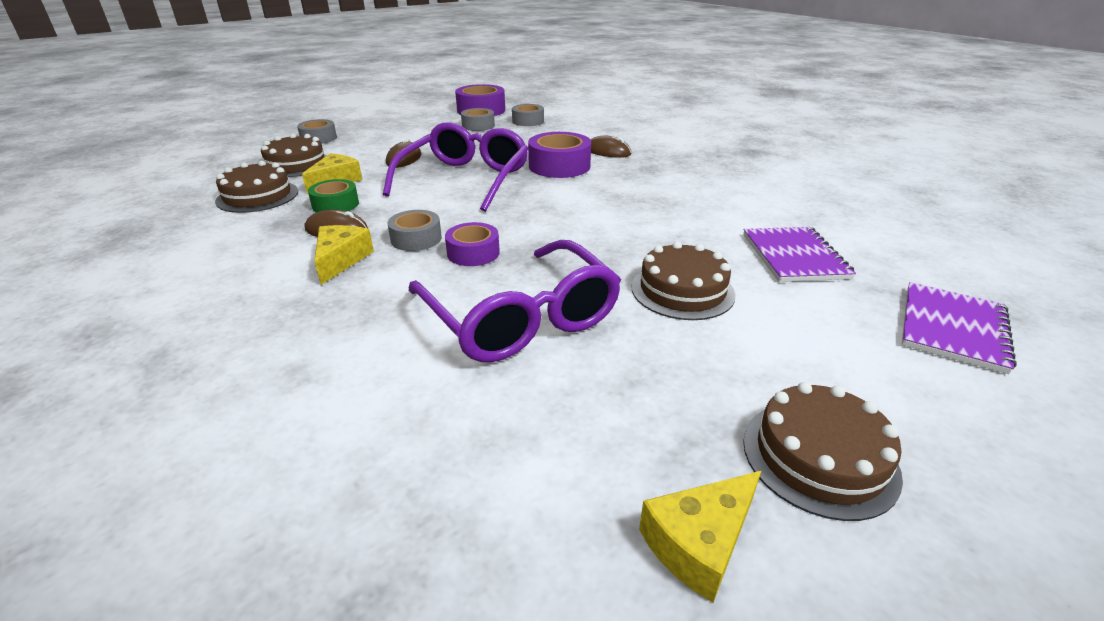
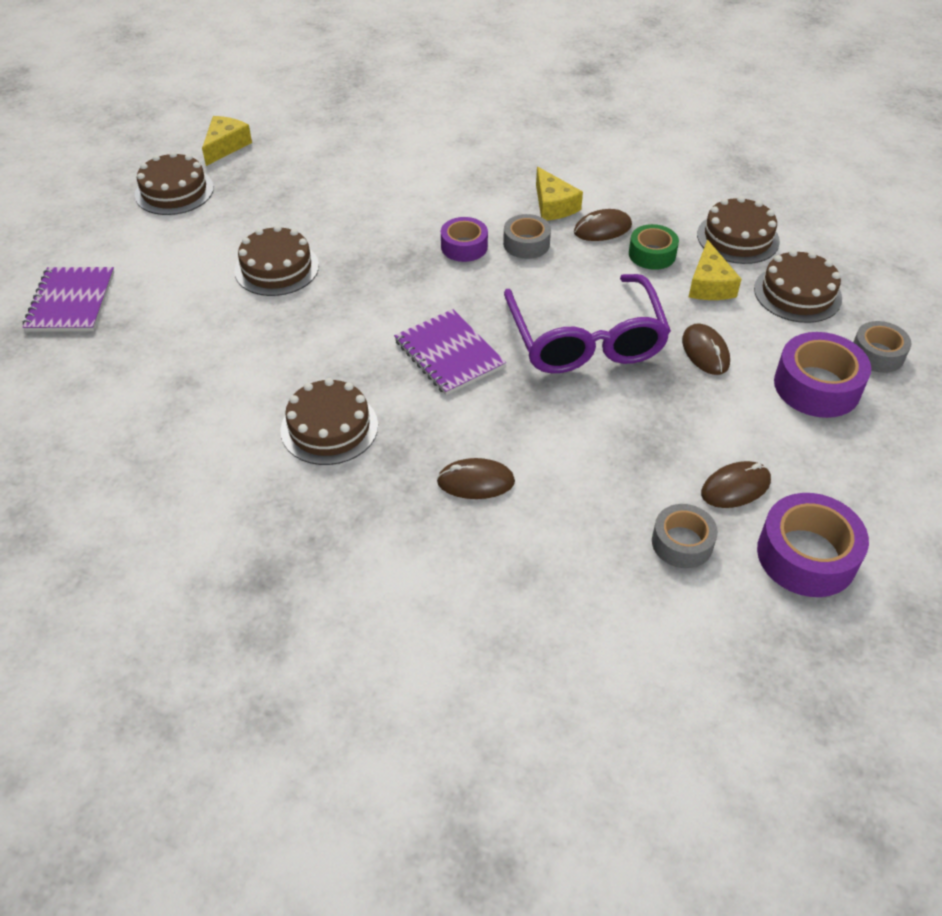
camera: 150 degrees right, 15 degrees up
(478, 126) = (735, 487): grey tape -> brown mouse
(521, 319) = (376, 208): purple glasses -> none
(559, 166) = (509, 412): purple tape -> purple tape (817, 386)
(685, 186) = (329, 427): none -> brown cake
(794, 256) = (189, 340): purple notebook -> purple notebook (449, 354)

